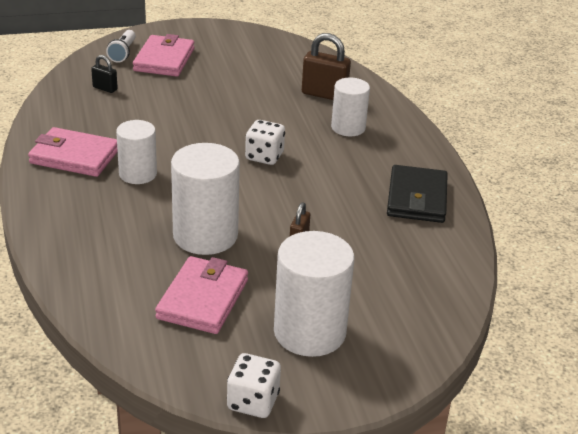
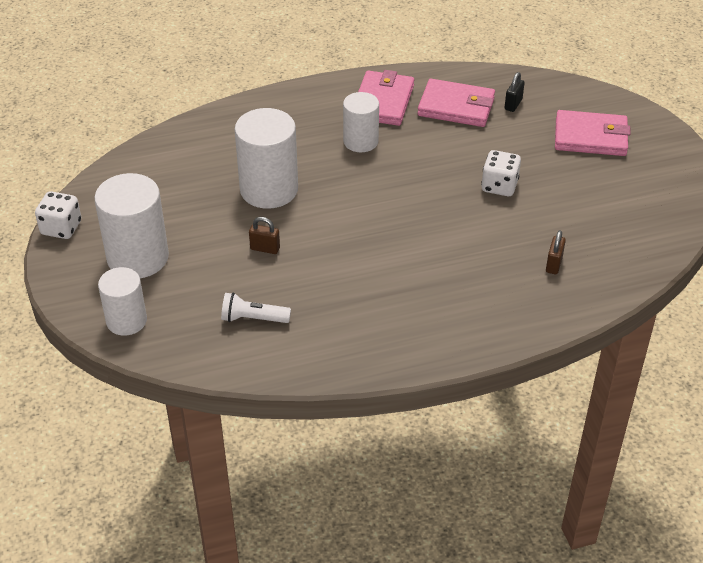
camera: 90 degrees right, 10 degrees up
(123, 53) = (594, 107): white flashlight -> white flashlight (253, 319)
(203, 299) = (181, 194): pink wallet -> pink wallet (456, 107)
(264, 156) = (407, 221): white dice -> white dice (499, 186)
(324, 94) = (554, 264): brown padlock -> brown padlock, size x0.55
(348, 128) = (482, 284): white cylinder -> white cylinder (126, 321)
(416, 198) = (347, 337): black wallet -> none

